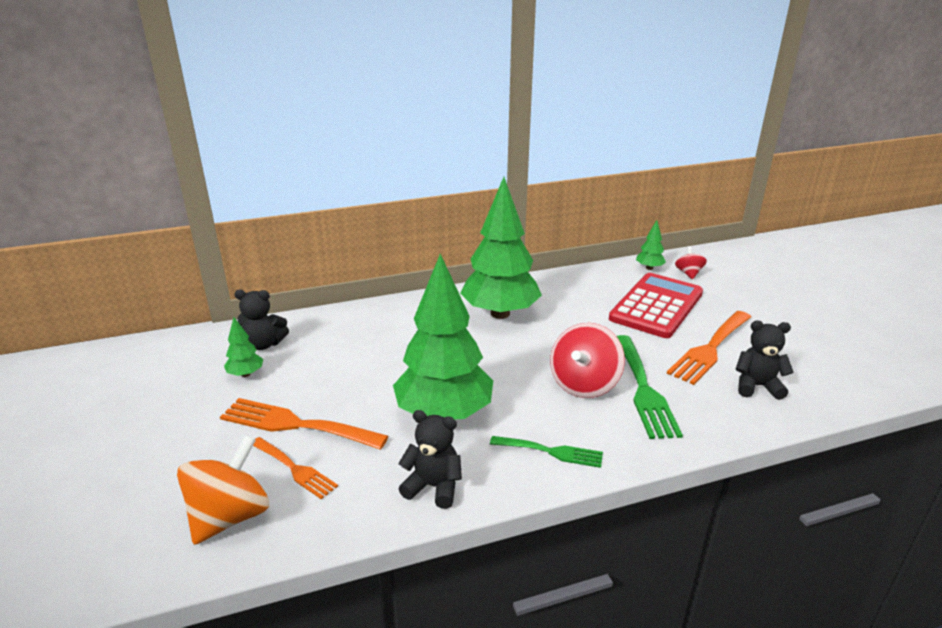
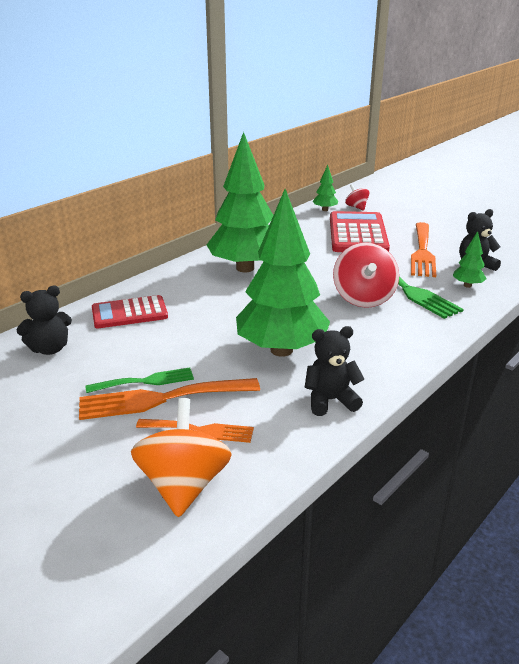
camera: 30 degrees left, 0 degrees up
(246, 374) = (61, 377): green tree -> green tree (467, 285)
(355, 330) = (129, 313): none -> red calculator
(551, 452) = (389, 348): green fork -> green fork (146, 381)

